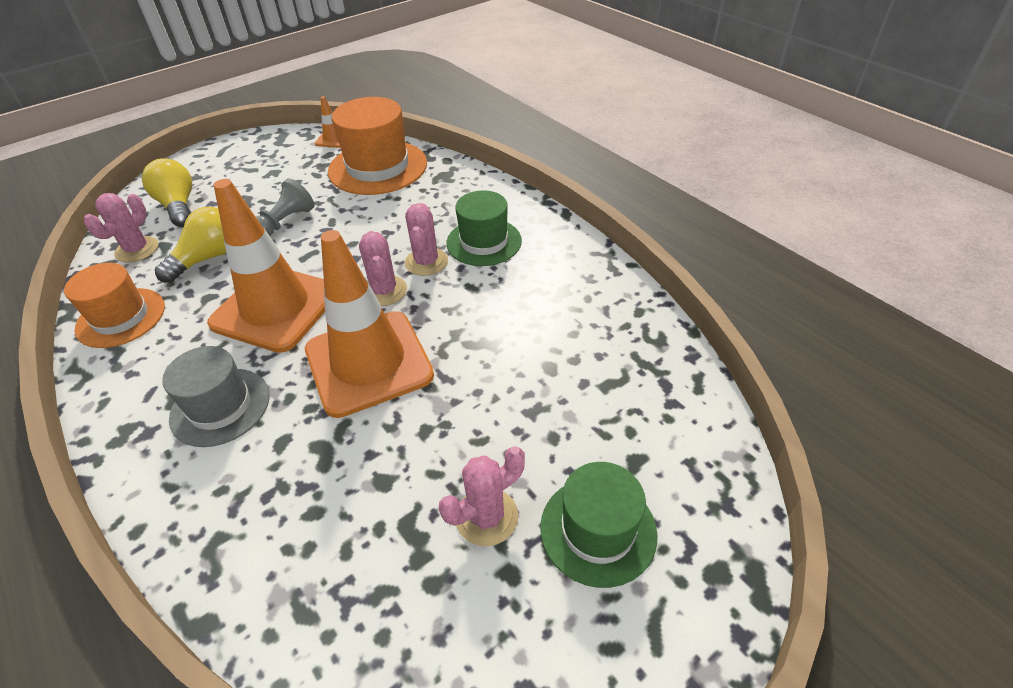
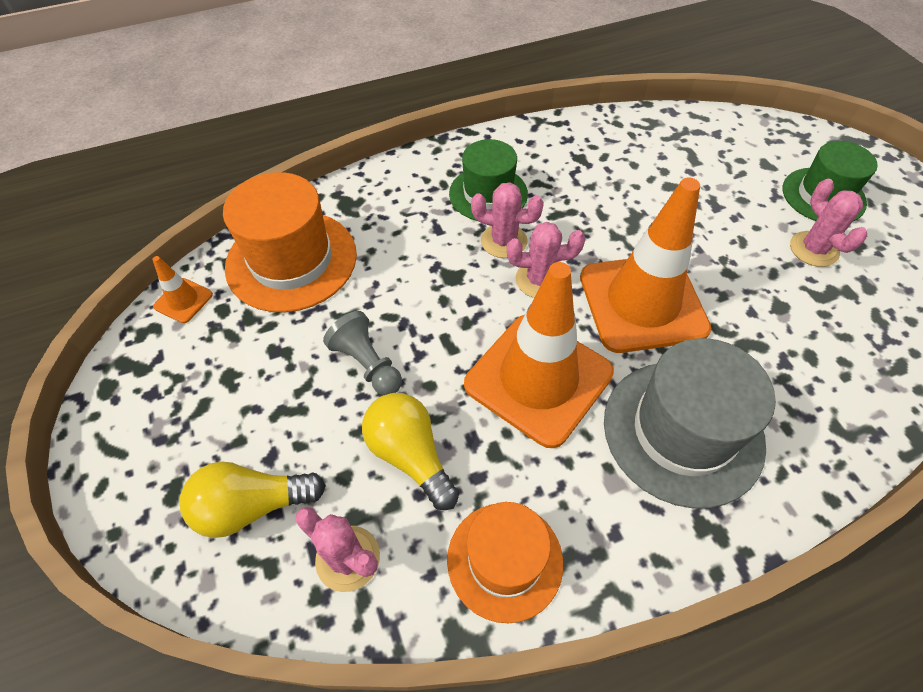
camera: 75 degrees left, 10 degrees up
(220, 406) = (682, 431): grey hat -> grey hat, size x1.53

